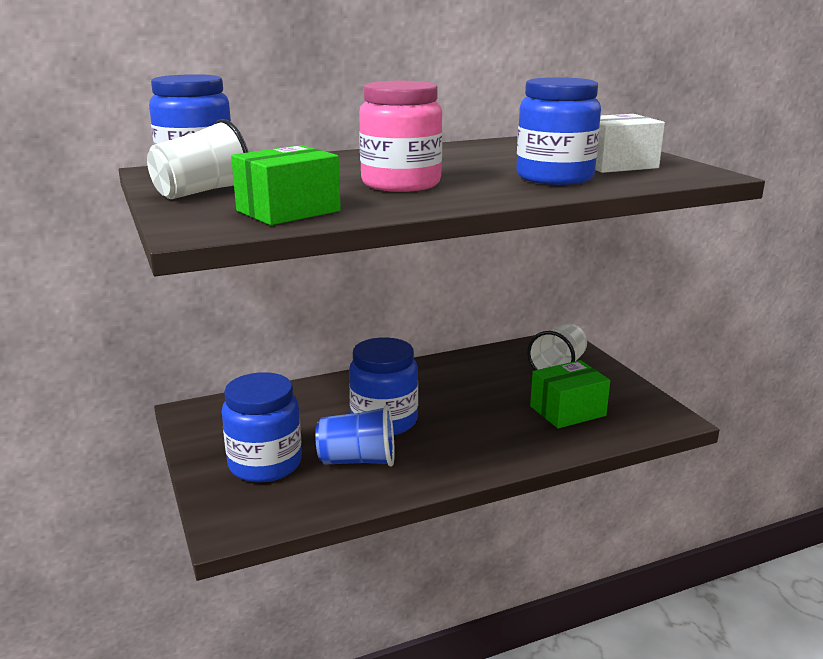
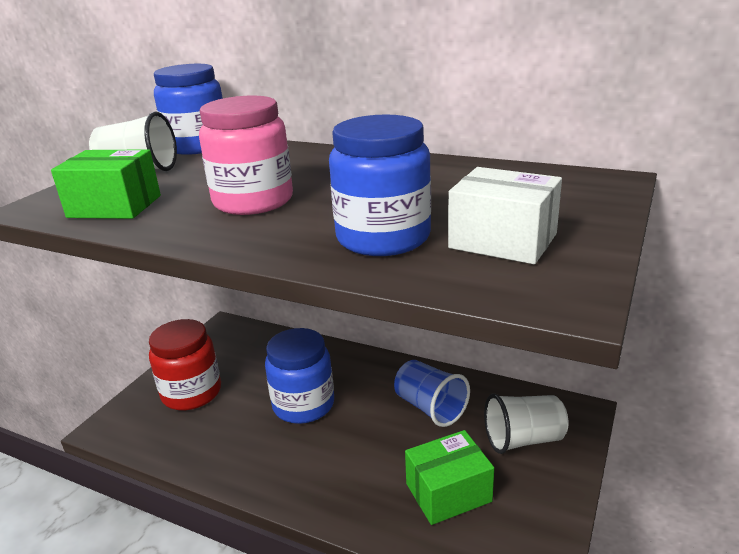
camera: 50 degrees right, 5 degrees up
(265, 464) = (191, 393): blue jar -> red jar
(358, 460) = (235, 427): blue cup -> blue cup (430, 408)
(567, 411) = (448, 492): green box -> green box turned 45 degrees counterclockwise

